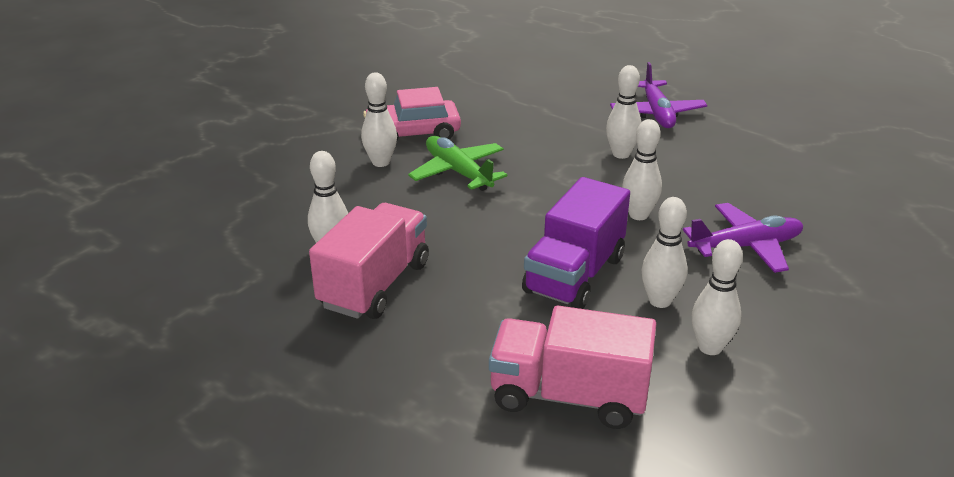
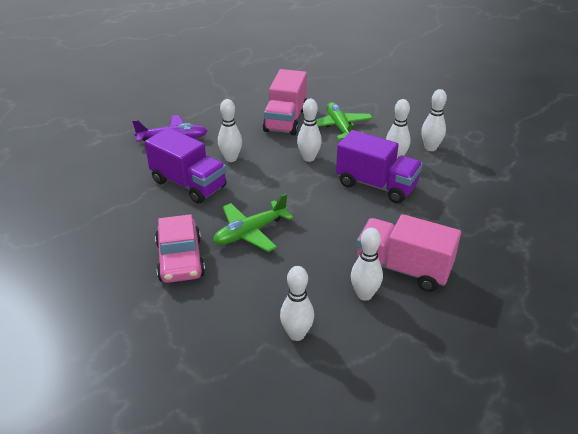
camera: 90 degrees left, 5 degrees up
(381, 162) = (230, 276): white bowling pin -> white bowling pin (296, 334)
(555, 129) = (189, 184): none -> purple truck
(568, 396) = (482, 192): pink truck -> pink truck (286, 120)
(745, 247) = (339, 127): purple plane -> green plane

